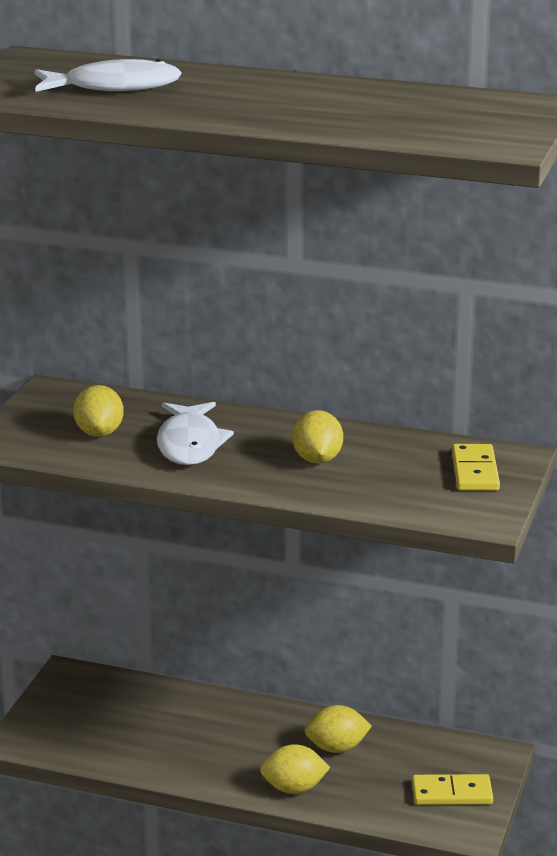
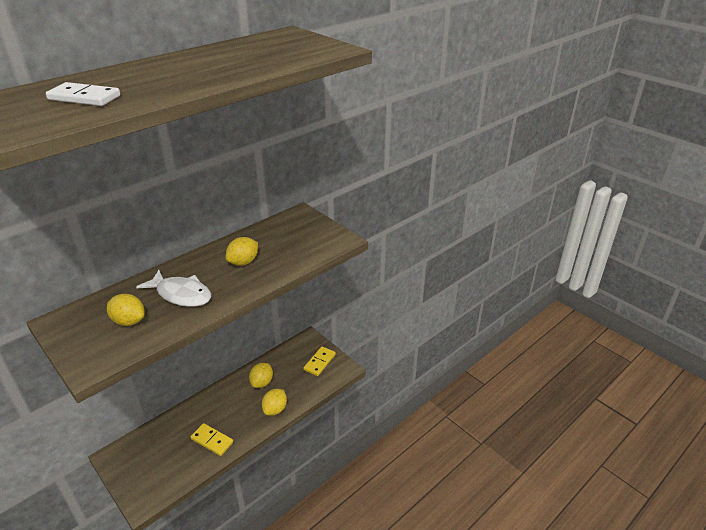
camera: 60 degrees left, 10 degrees up
(114, 87) = (84, 98): white fish -> white domino
(317, 459) = (243, 262): yellow lemon -> yellow lemon turned 75 degrees counterclockwise
(475, 471) = (301, 226): yellow domino -> yellow domino (212, 440)

